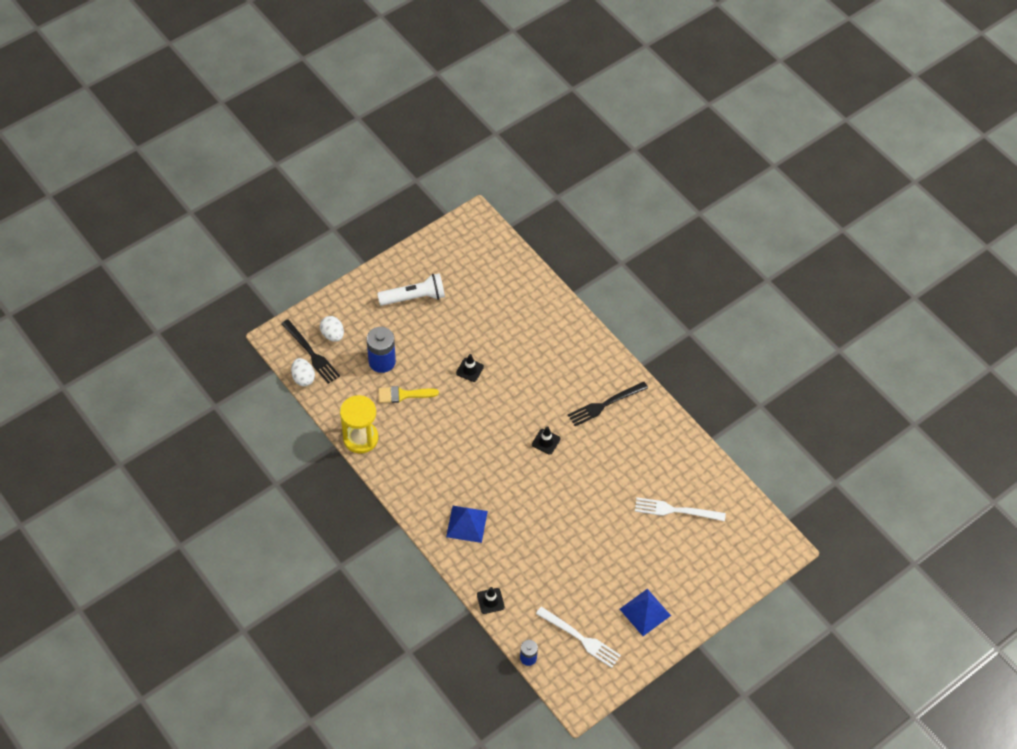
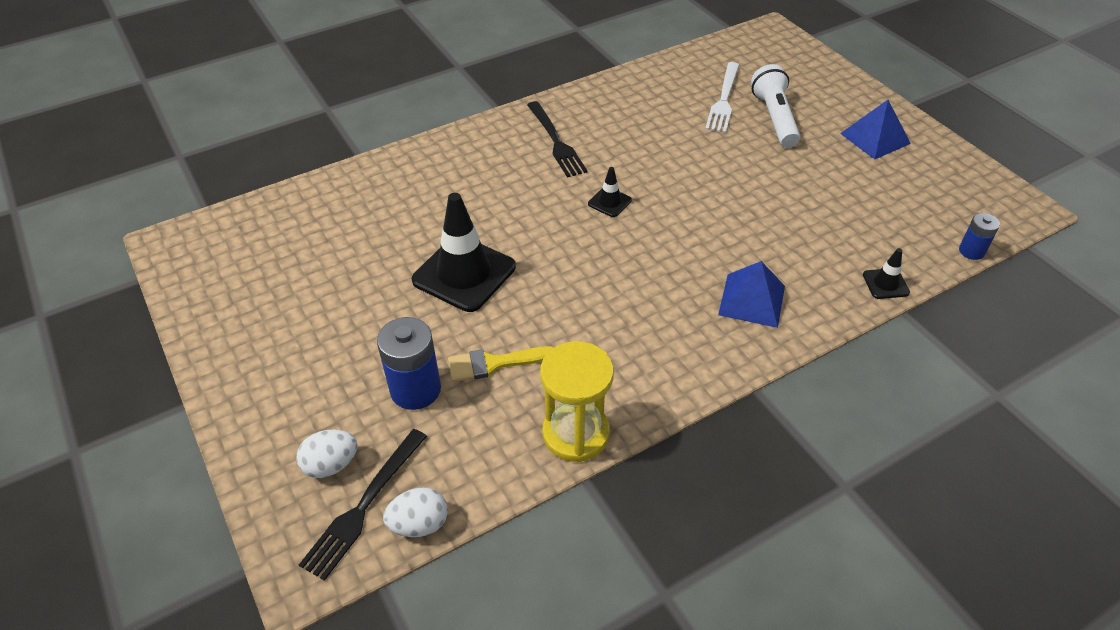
camera: 80 degrees left, 10 degrees down
(311, 353) = (364, 506): black fork -> black fork turned 150 degrees clockwise
(403, 395) = (494, 363): yellow brush -> yellow brush turned 75 degrees clockwise
(414, 297) = (294, 333): white flashlight -> white flashlight (774, 118)
(470, 370) = (464, 274): black traffic cone -> black traffic cone, size x2.17
(580, 638) = (927, 197): white fork -> none

